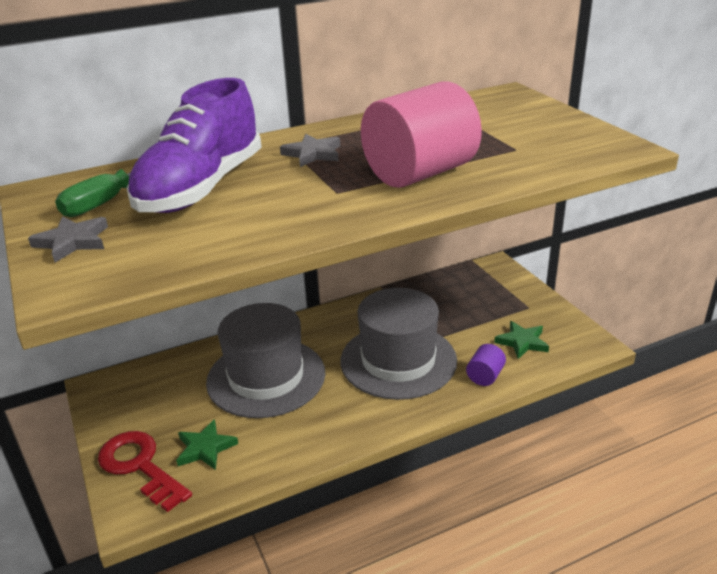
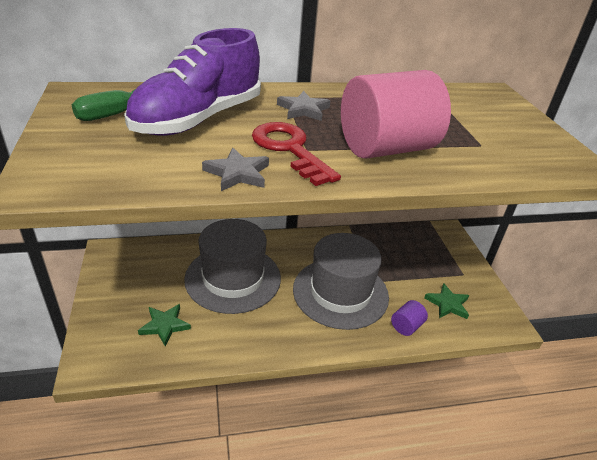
camera: 10 degrees right, 5 degrees up
(73, 242) = (72, 143): grey star -> grey star (238, 173)
(140, 466) = (111, 326): red key -> red key (289, 149)

